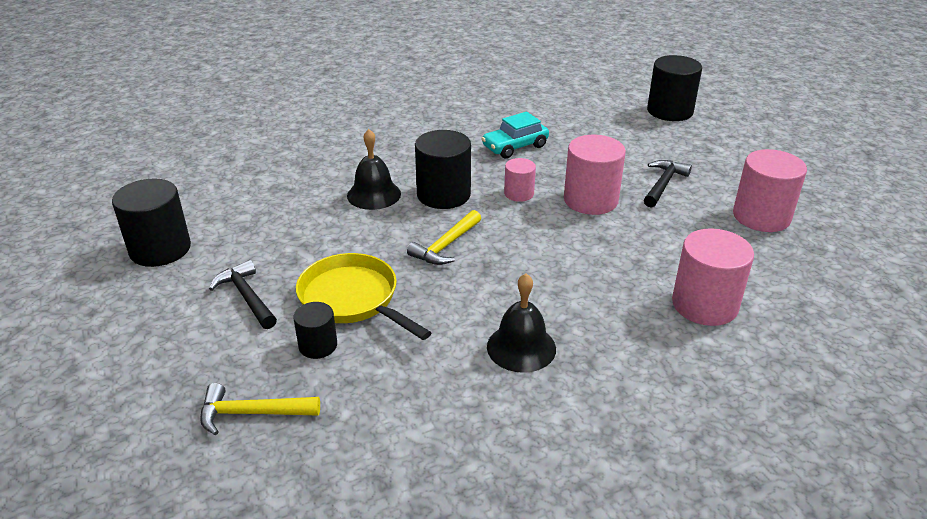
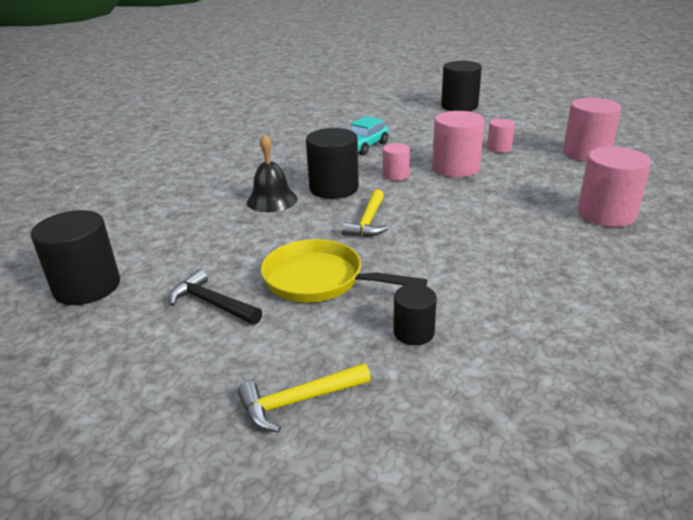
camera: 20 degrees left, 5 degrees down
(318, 345) = (317, 324): black cylinder -> black cylinder (414, 332)
(521, 347) = (499, 277): black bell -> none
(663, 184) = (499, 148): black hammer -> pink cylinder

